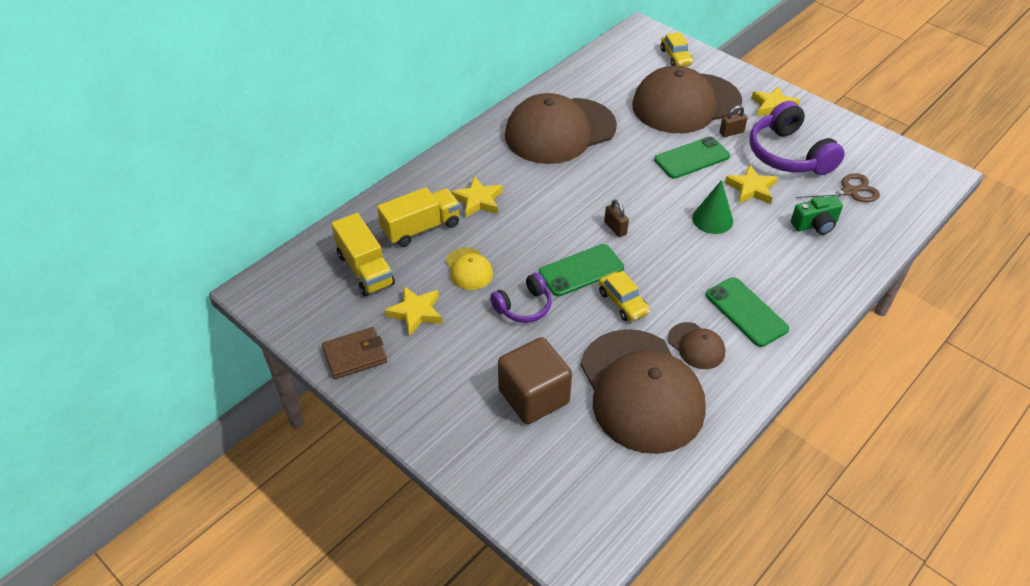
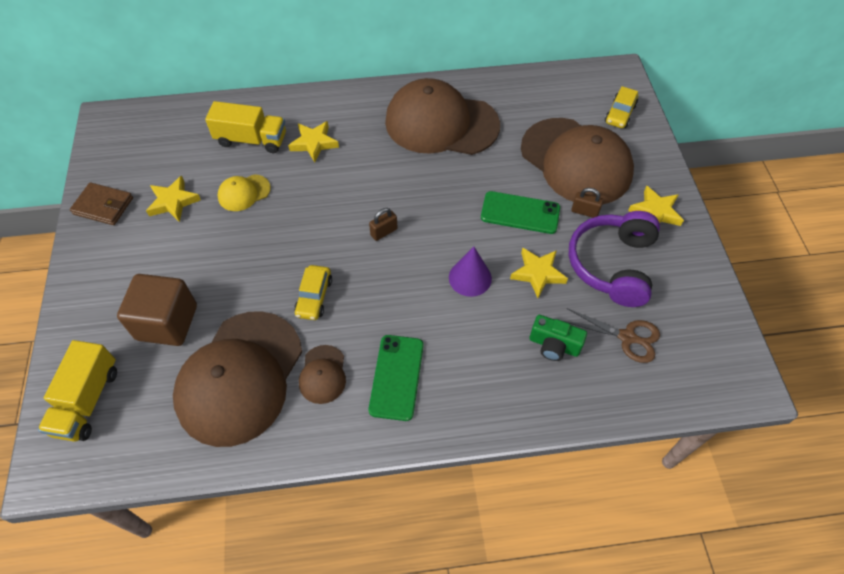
camera: 40 degrees right, 10 degrees up
(365, 269) = (182, 147): yellow truck -> yellow truck (87, 401)
(469, 269) = (244, 193): yellow cap -> yellow cap turned 45 degrees clockwise
(523, 306) = (244, 248): purple headphones -> none
(581, 270) = (317, 249): green phone -> none
(615, 228) = (384, 232): brown padlock -> brown padlock turned 45 degrees clockwise
(686, 104) = (576, 161): brown cap -> brown cap turned 150 degrees counterclockwise
(712, 219) = (470, 278): green cone -> purple cone

